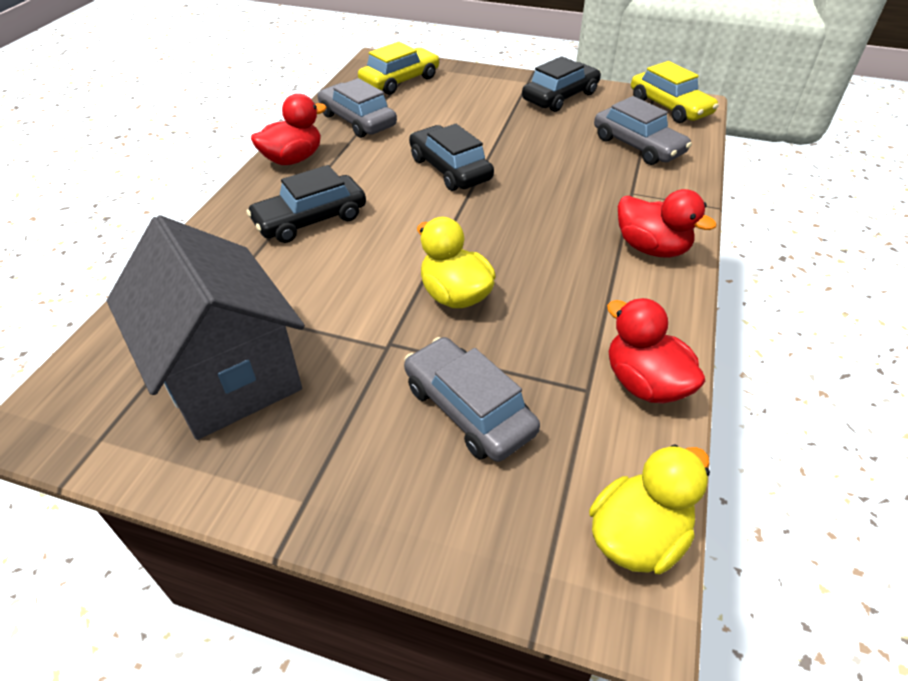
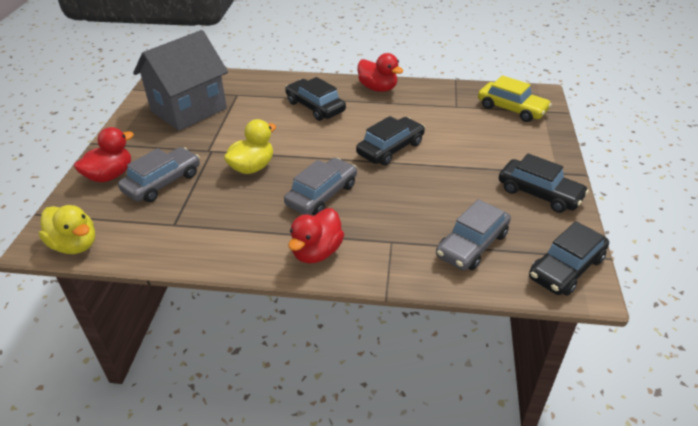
camera: 80 degrees right, 5 degrees down
(357, 120) = (439, 102): grey car -> grey car (322, 195)
(644, 383) = (178, 248): red duck -> red duck (110, 175)
(669, 107) = (566, 268): yellow car -> black car

